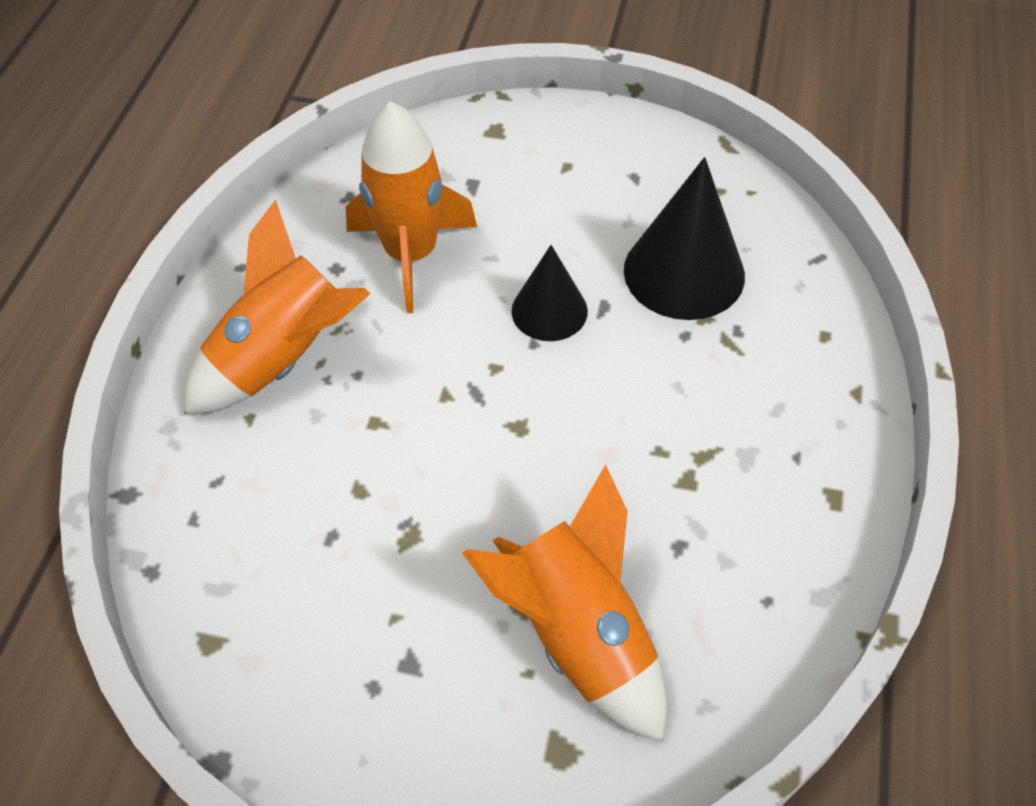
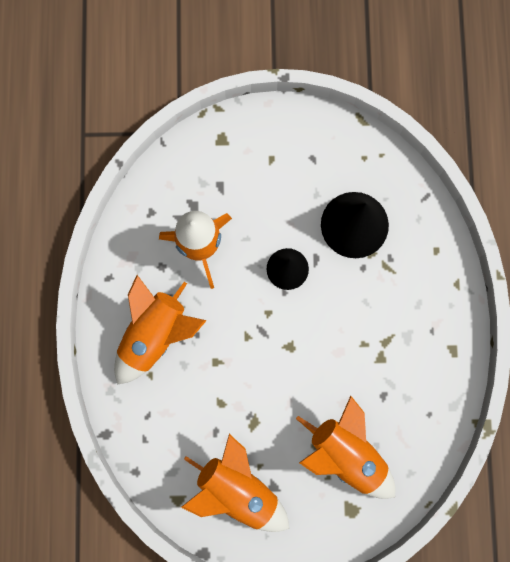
camera: 15 degrees left, 25 degrees up
(337, 650) = (238, 489): none -> orange rocket

